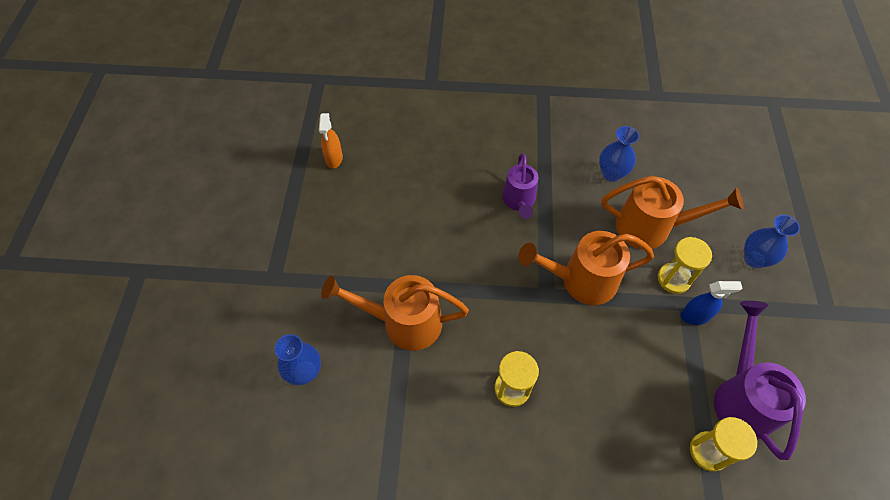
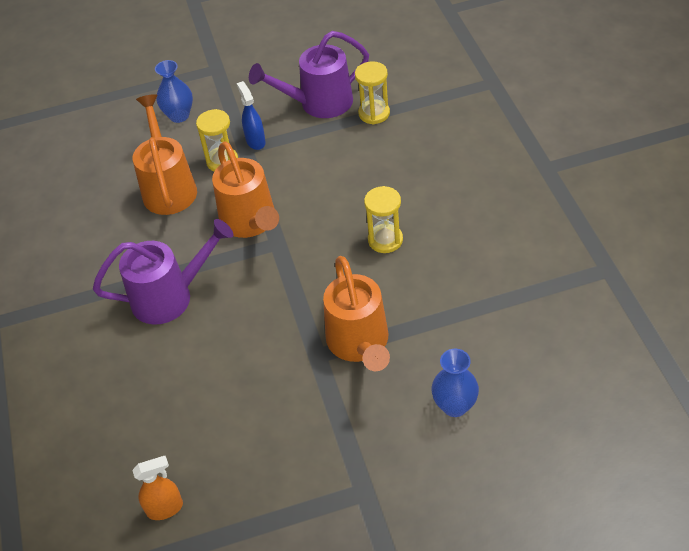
camera: 105 degrees left, 10 degrees down
(519, 202) = (171, 296): purple watering can -> purple watering can, size x1.52
(611, 173) = (108, 231): blue vase -> none

